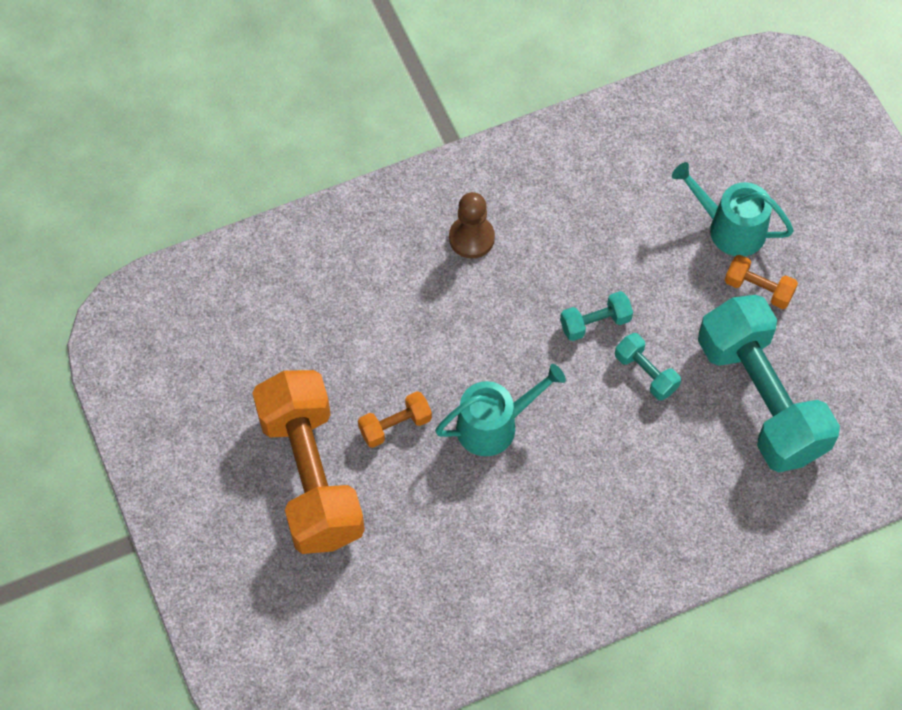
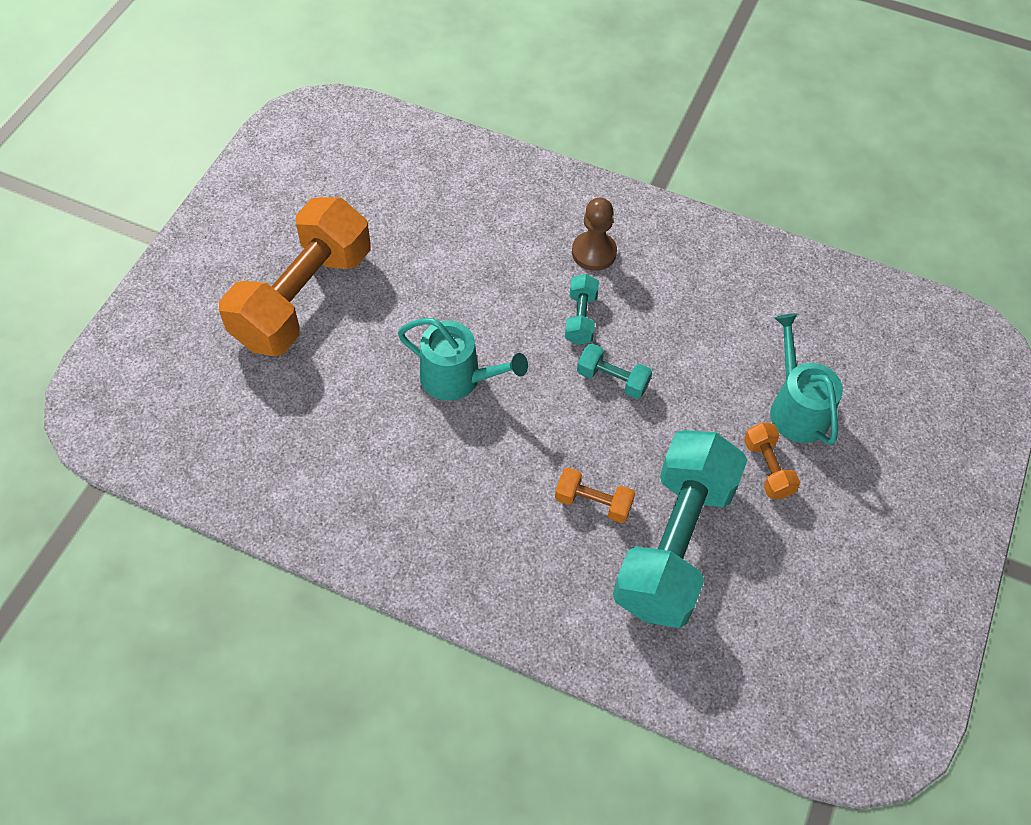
camera: 45 degrees right, 5 degrees down
(395, 426) = (393, 318): orange dumbbell -> orange dumbbell (593, 503)
(646, 373) = (608, 445): turquoise dumbbell -> turquoise dumbbell (580, 318)

